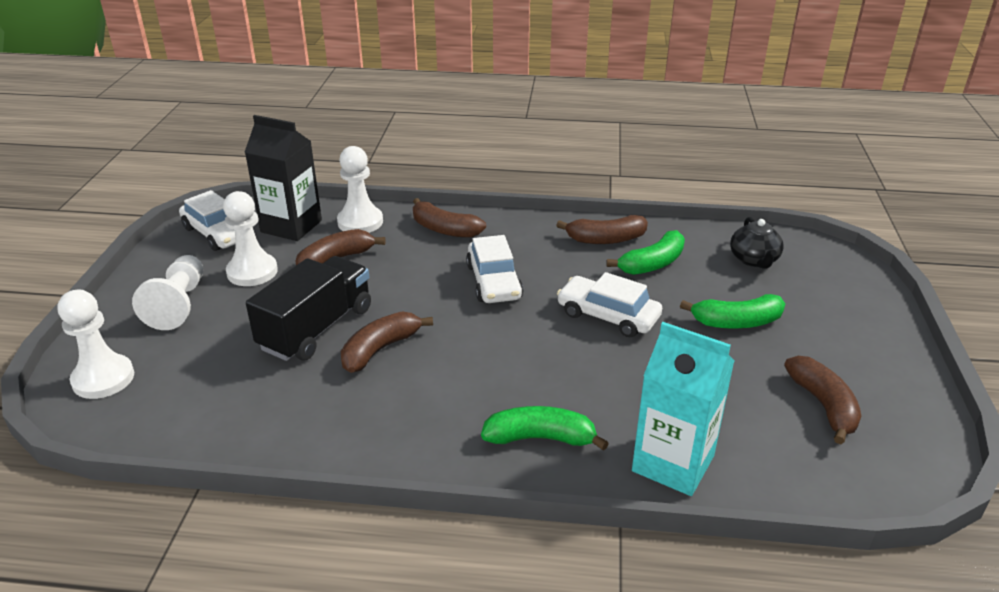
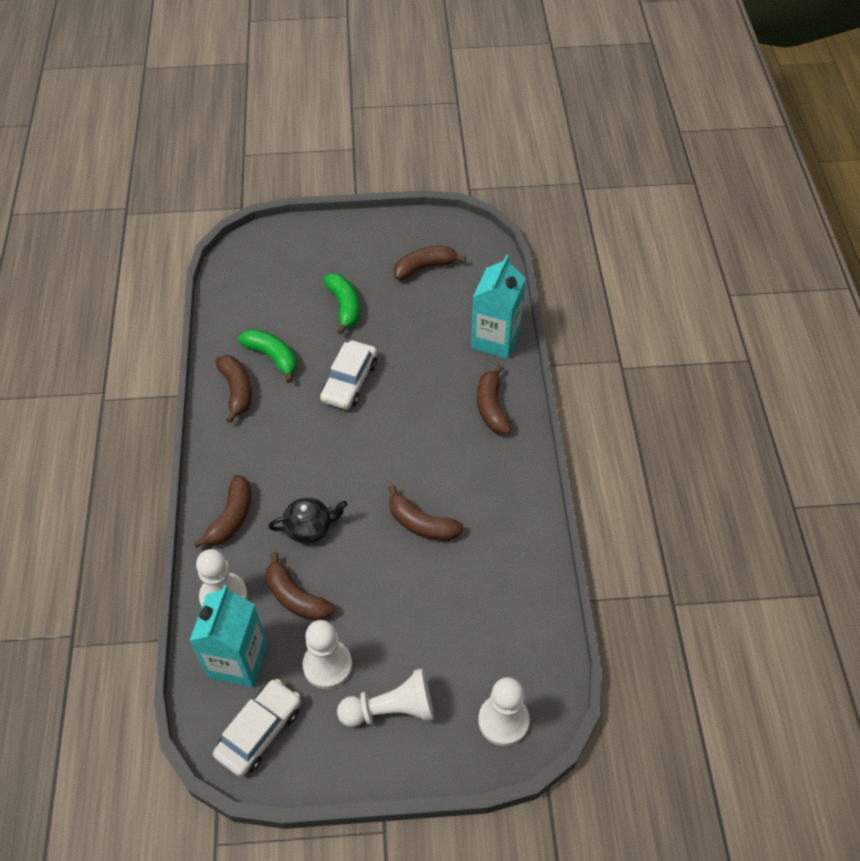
camera: 100 degrees left, 20 degrees up
(291, 226) = (238, 661): black carton -> turquoise carton
(316, 328) = (404, 578): black truck -> none
(494, 282) = (315, 463): white car -> none
(540, 438) = (492, 407): green banana -> brown banana
(754, 260) = (258, 294): black teapot -> black teapot (309, 527)

